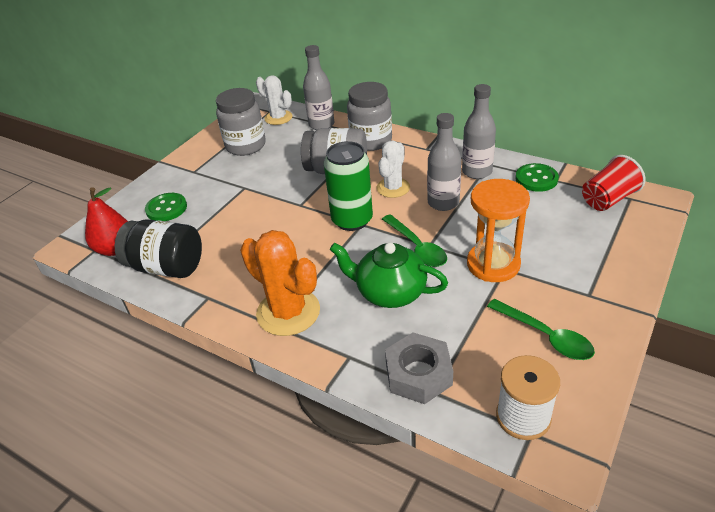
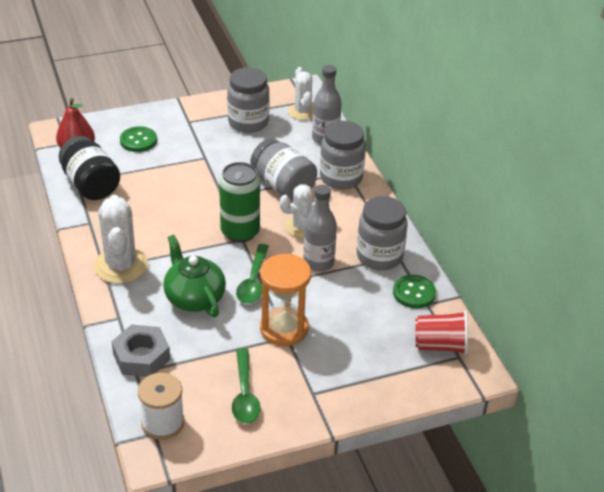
camera: 35 degrees right, 0 degrees up
(288, 312) = (121, 266): orange cactus -> white cactus
(477, 172) = (379, 256): grey bottle -> grey jar

